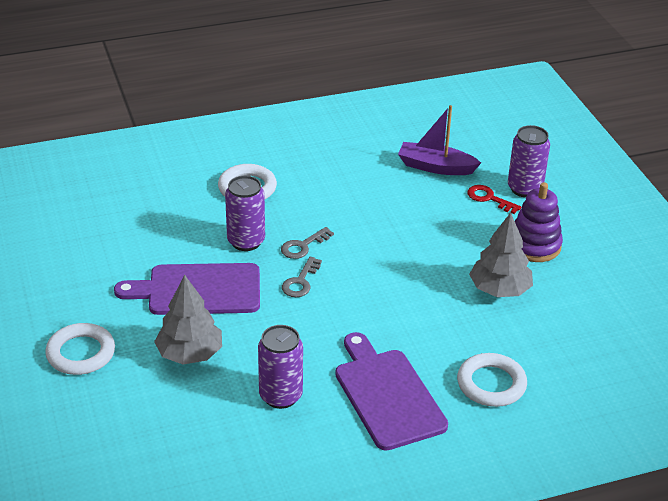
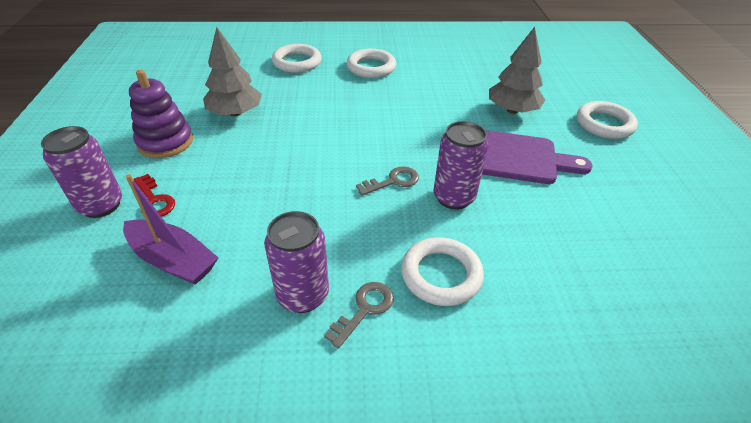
camera: 165 degrees left, 5 degrees up
(280, 396) = (445, 77): purple can -> purple can (303, 295)
(300, 281) = (407, 148): grey key -> grey key (364, 309)
(387, 395) = (371, 67): purple cutting board -> white ring

